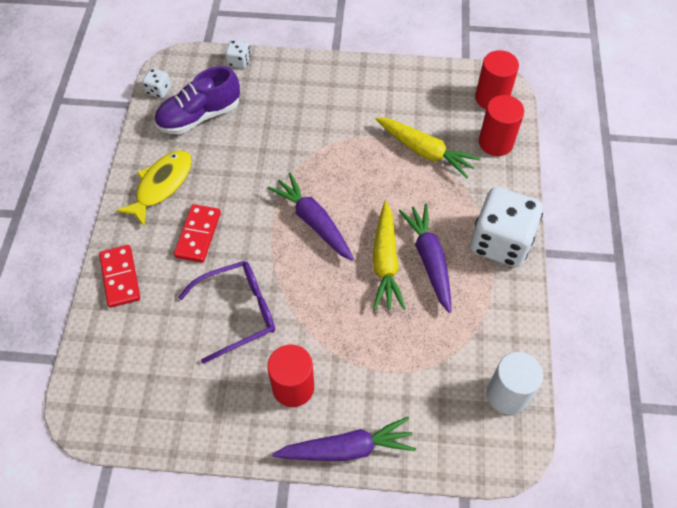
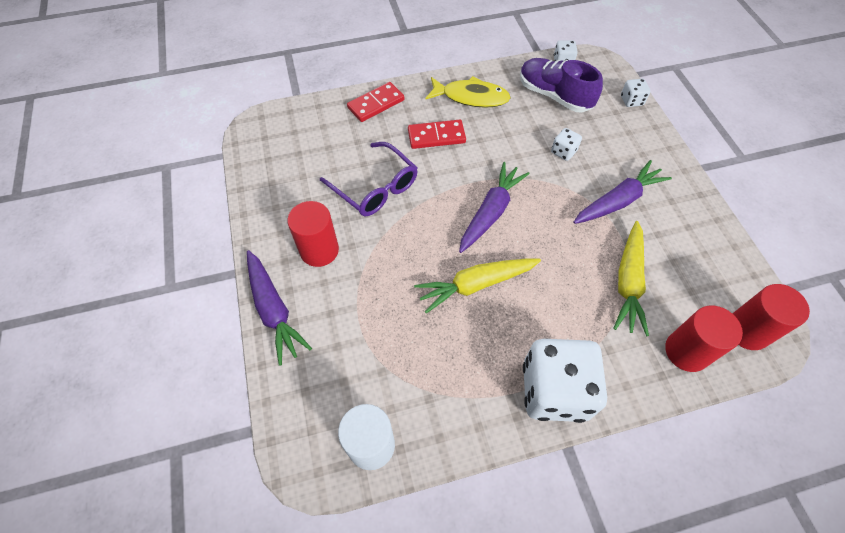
camera: 70 degrees right, 0 degrees up
(272, 138) = (563, 152): none -> white dice
(429, 259) = (497, 324): purple carrot -> purple carrot (618, 201)

